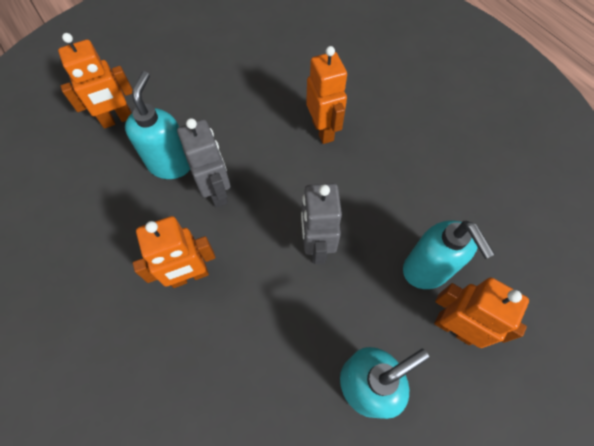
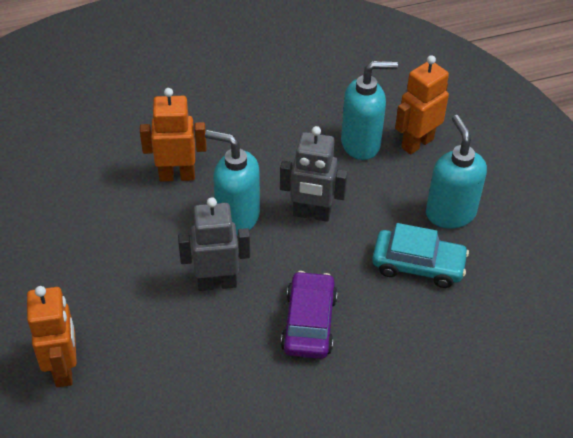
camera: 75 degrees left, 15 degrees down
(170, 164) = (160, 320): turquoise soap dispenser -> turquoise soap dispenser (237, 217)
(189, 276) = (309, 323): orange robot -> purple car
(283, 364) = (418, 265): none -> turquoise car

